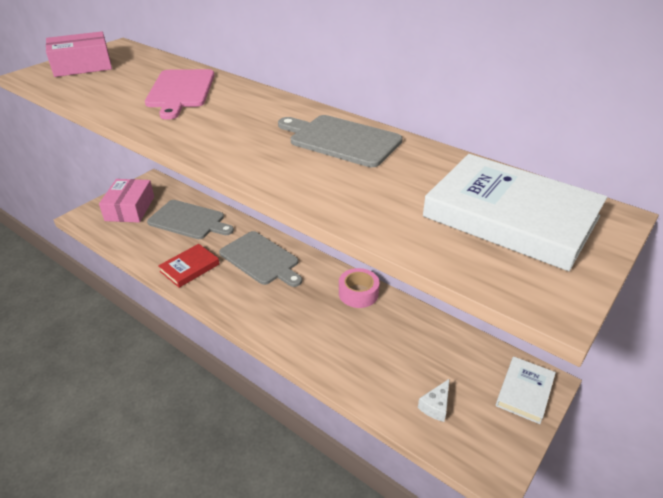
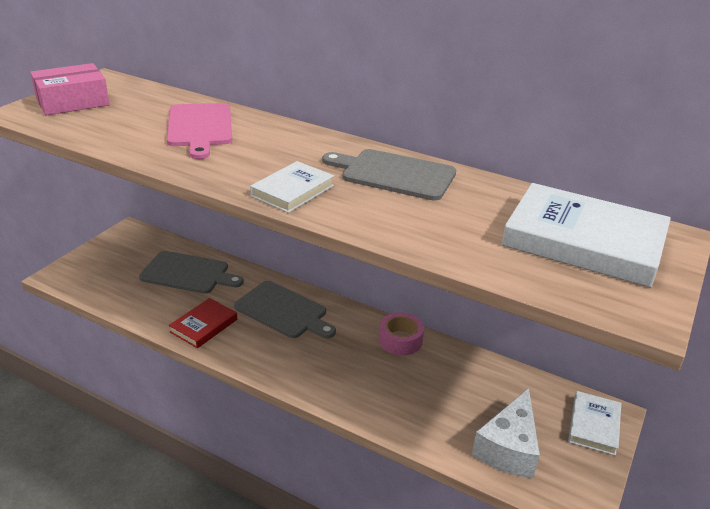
camera: 10 degrees left, 5 degrees down
(130, 208) = (113, 263): pink box -> none
(239, 152) = (292, 191): none -> white book
(435, 406) = (508, 448): white cheese -> white cheese, size x2.02

